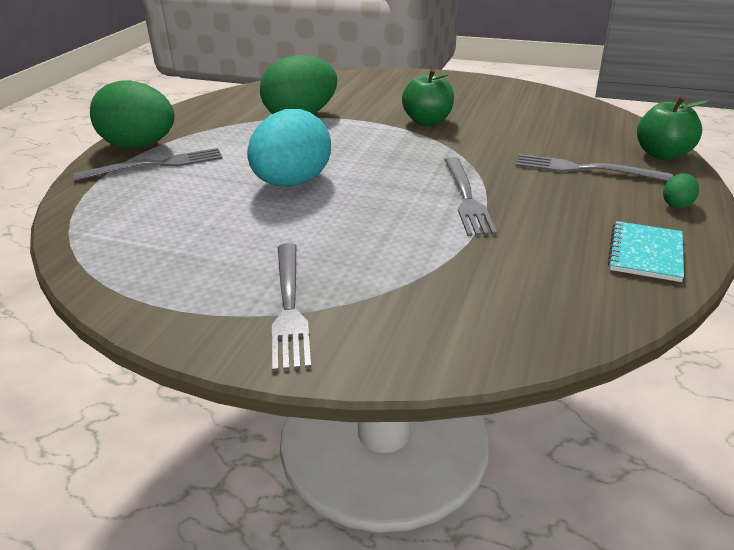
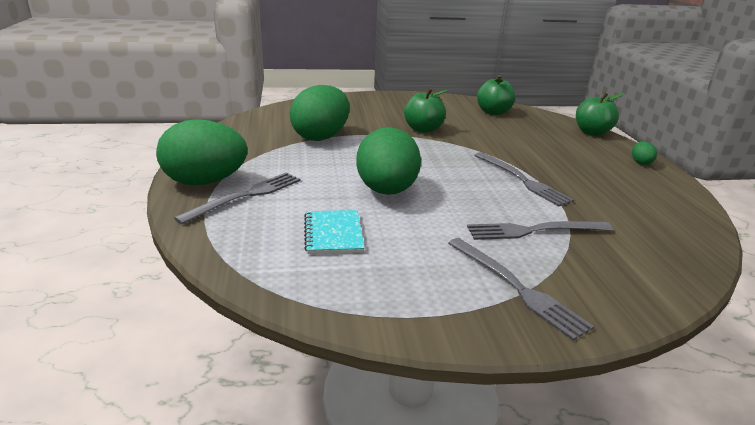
camera: 30 degrees left, 5 degrees down
(292, 183) = (386, 191): turquoise egg -> green egg
(552, 111) = (493, 112): none -> green apple
(584, 169) = (564, 148): grey fork -> grey fork (534, 230)
(645, 253) = (666, 196): turquoise notebook -> turquoise notebook (333, 234)

